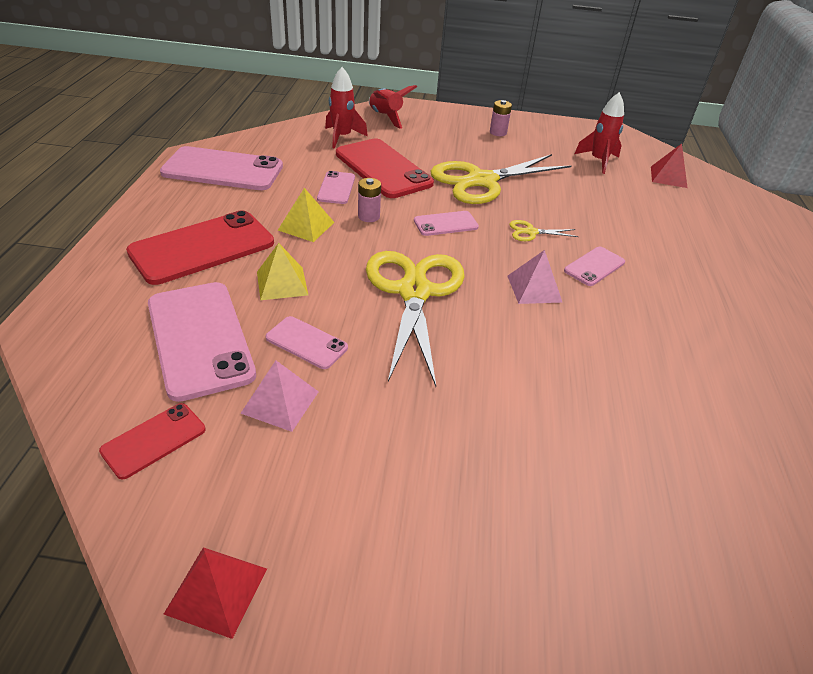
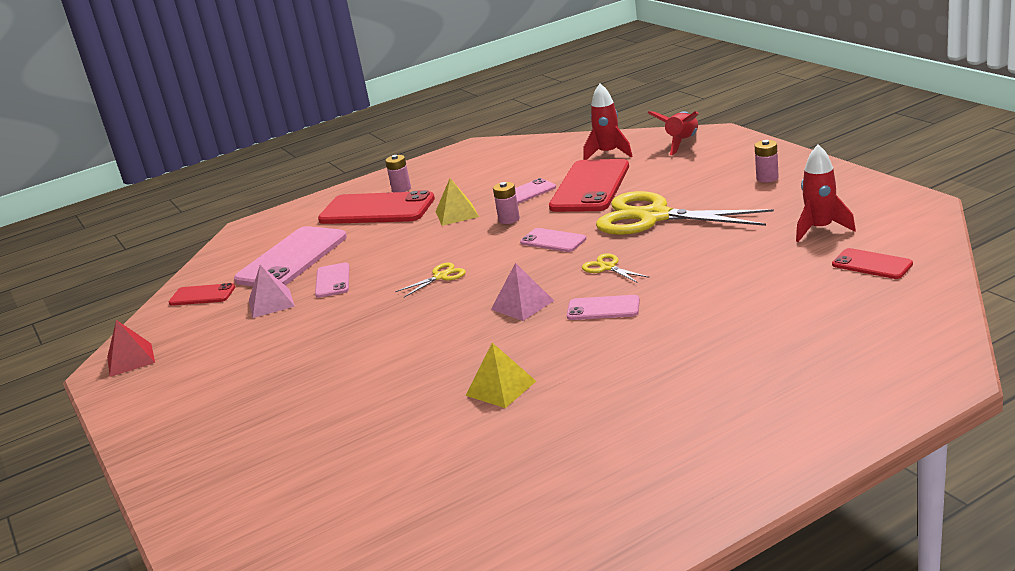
camera: 60 degrees right, 15 degrees down
(189, 217) = (401, 189): none -> pink battery
(223, 170) = (476, 161): pink phone -> none
(282, 283) = (379, 244): yellow pyramid -> yellow pyramid (501, 388)
(414, 292) = (440, 276): yellow scissors -> yellow scissors, size x0.41
(668, 177) = (872, 264): red pyramid -> red phone

